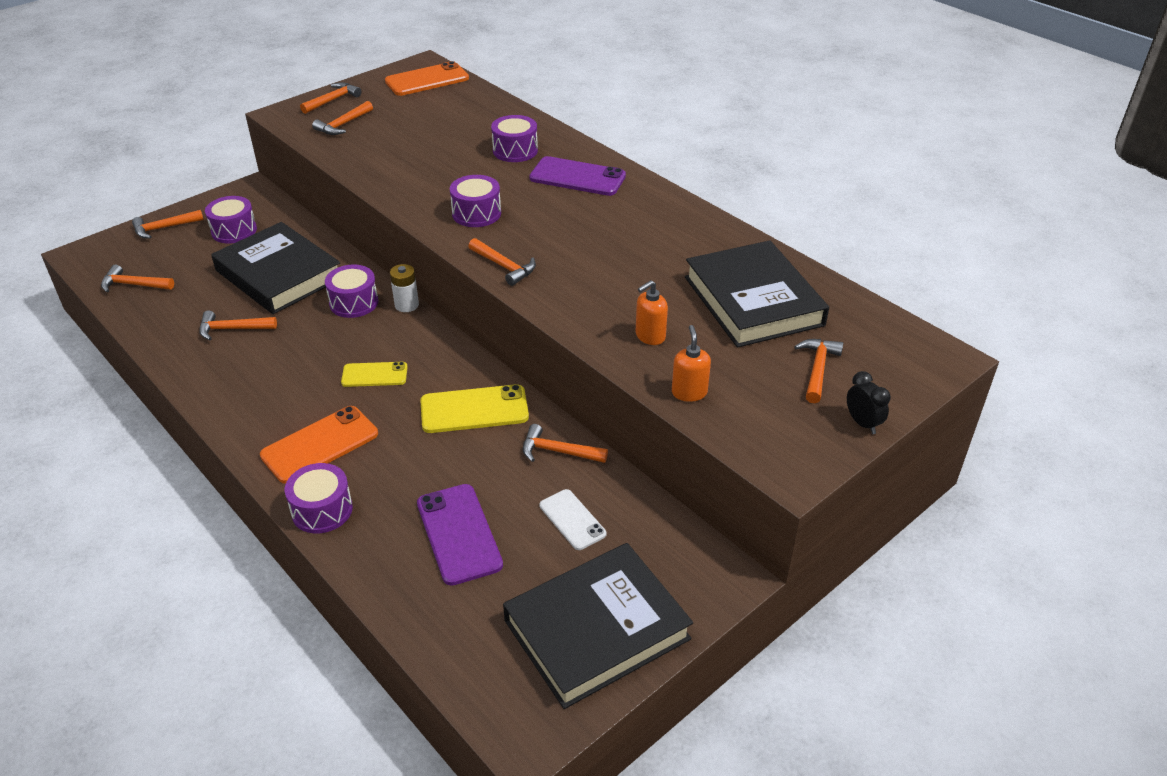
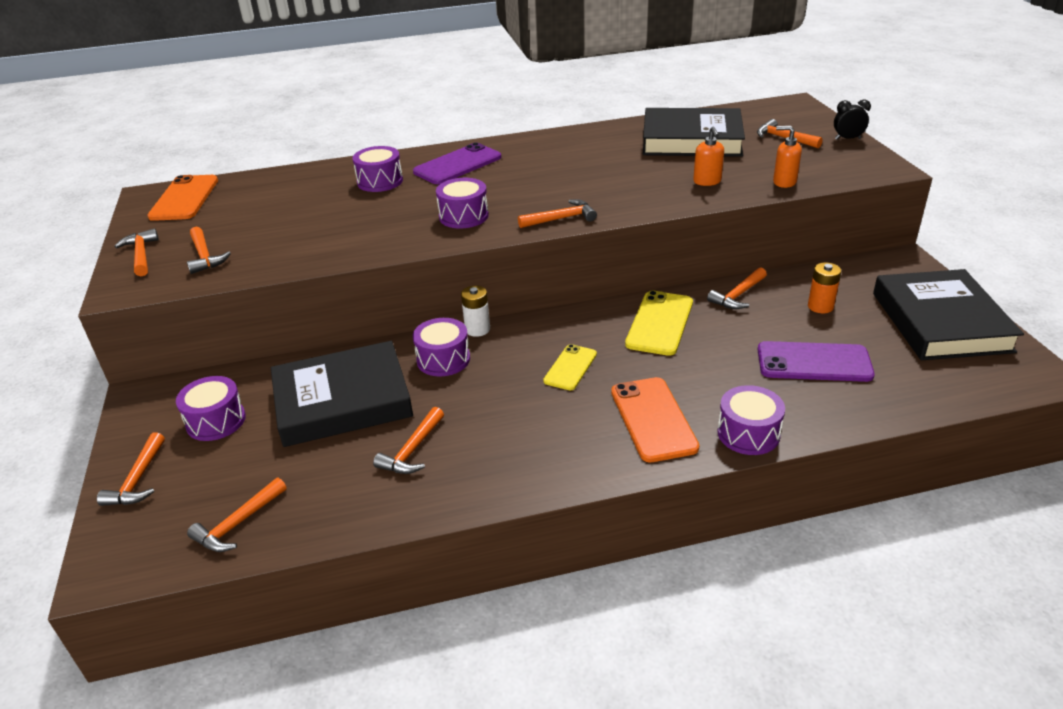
camera: 60 degrees left, 5 degrees down
(572, 520) = (820, 306): white phone -> orange battery

